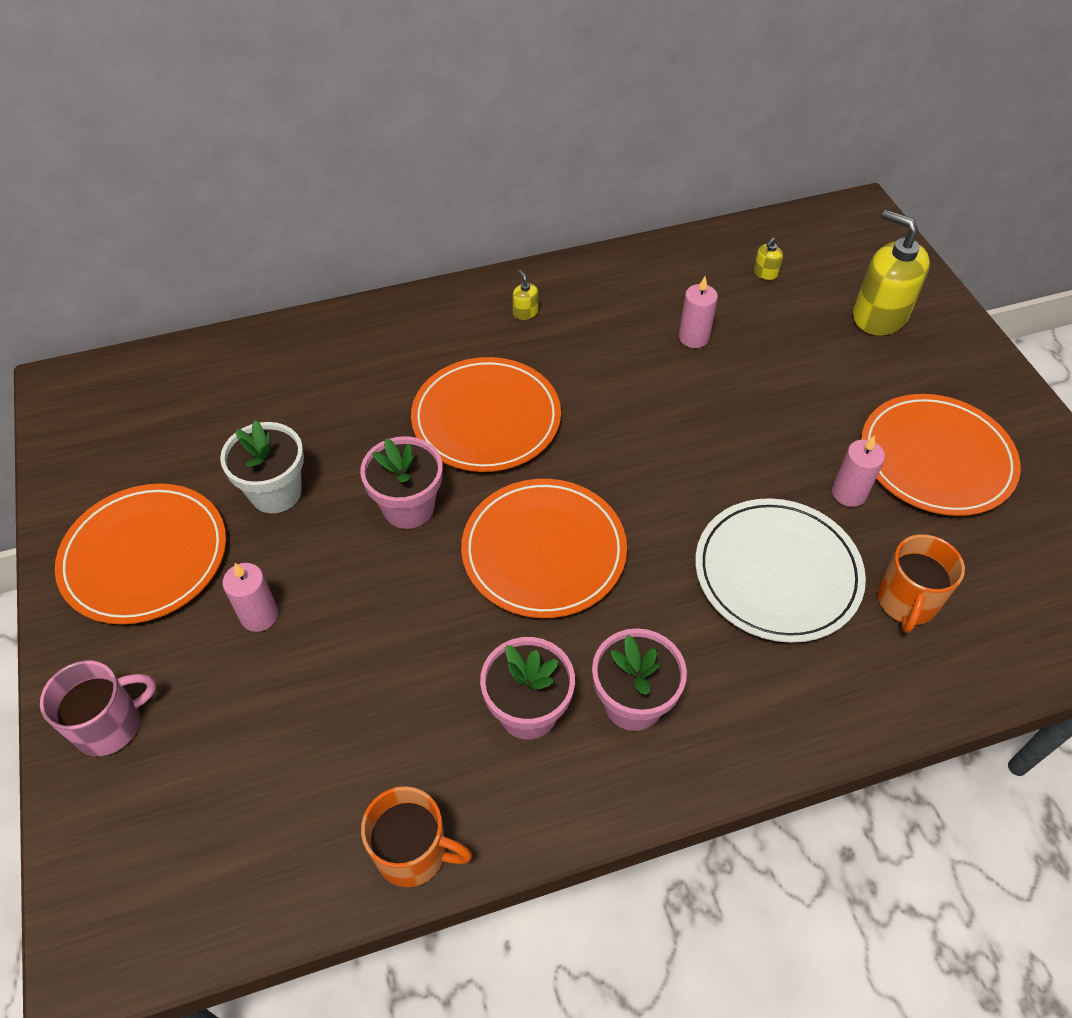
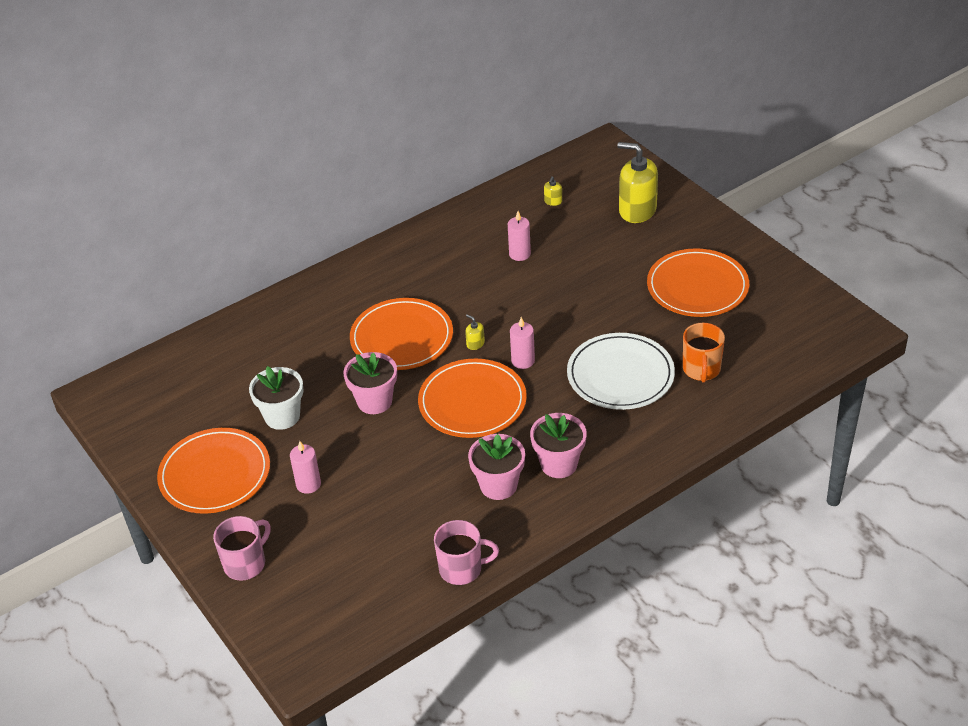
camera: 15 degrees left, 10 degrees down
(413, 852) = (462, 569): orange mug -> pink mug
(525, 312) = (399, 267): yellow soap dispenser -> yellow soap dispenser (475, 344)
(849, 493) = (650, 320): pink candle -> pink candle (523, 361)

